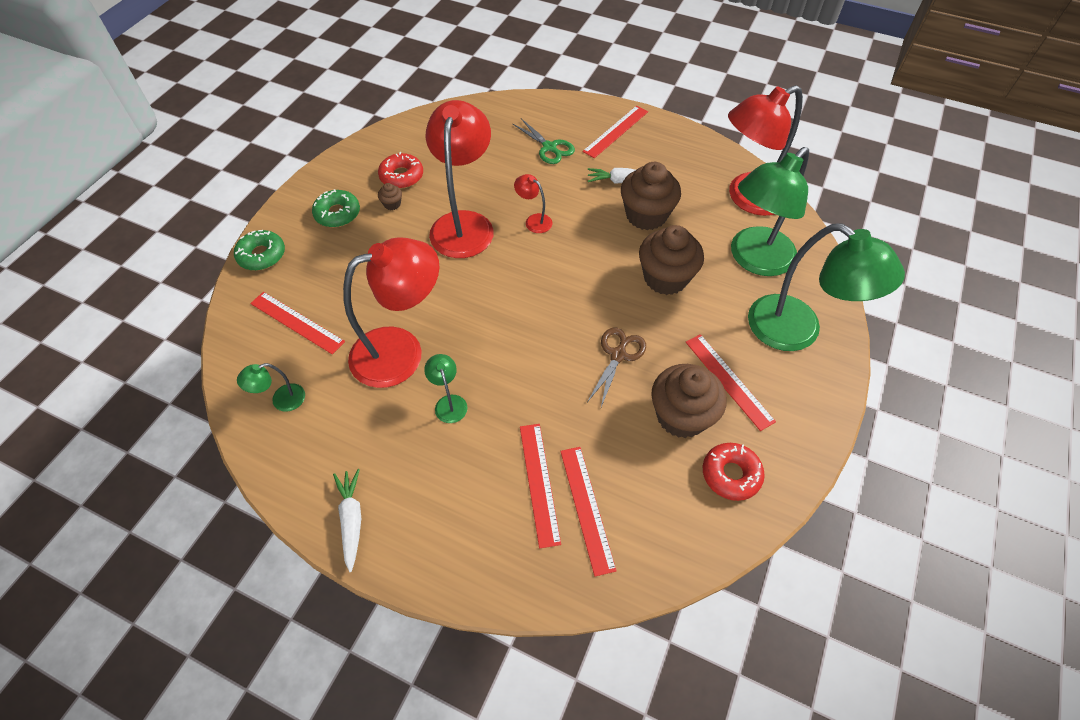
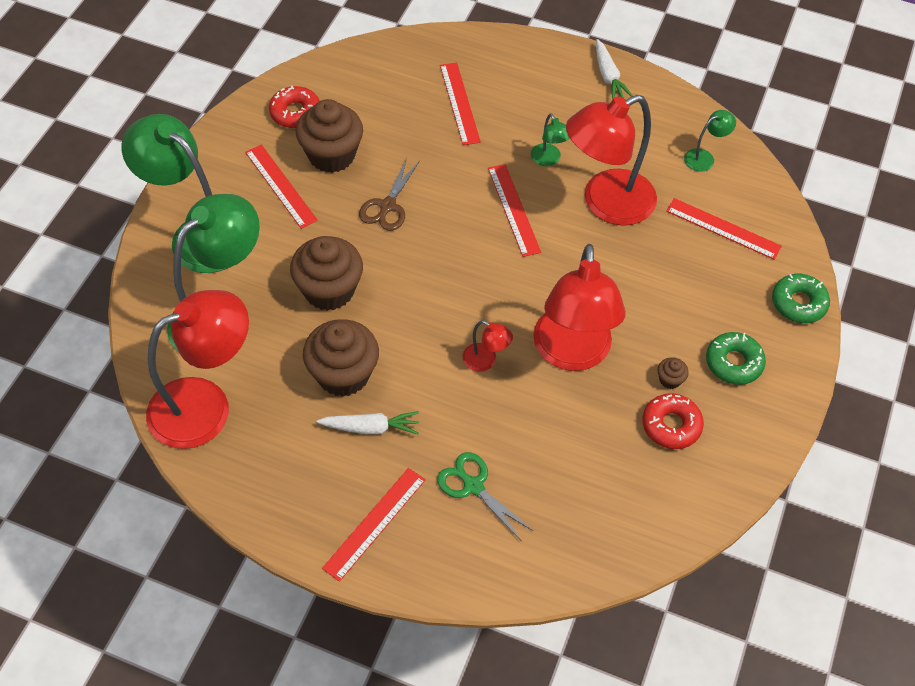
camera: 175 degrees right, 0 degrees up
(587, 508) = (419, 88): red ruler -> red ruler (513, 209)

